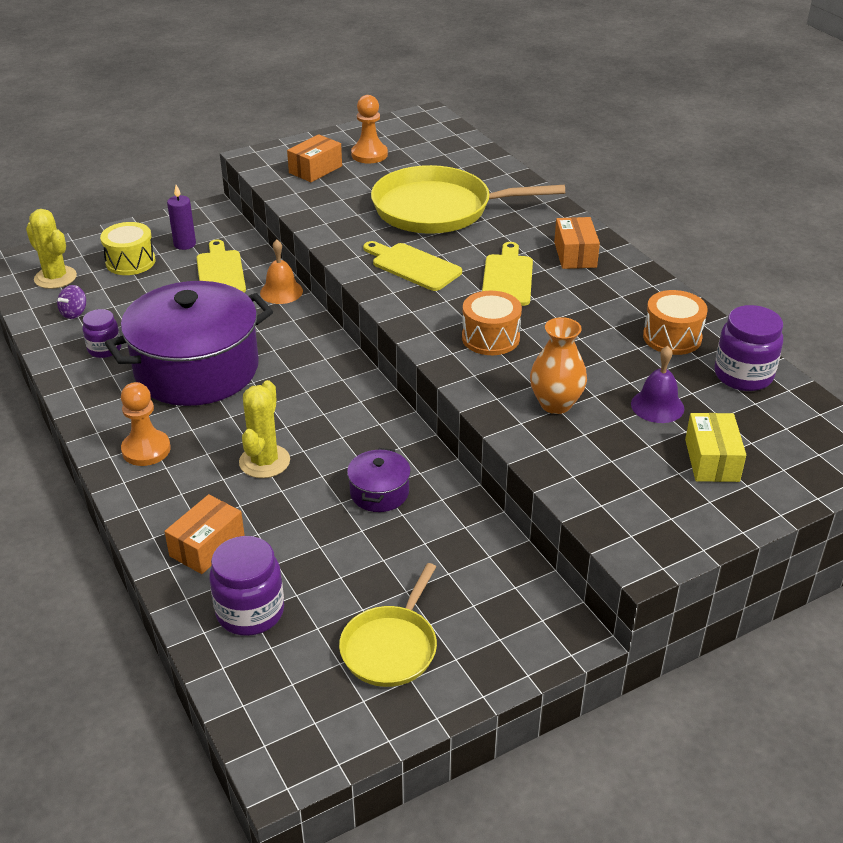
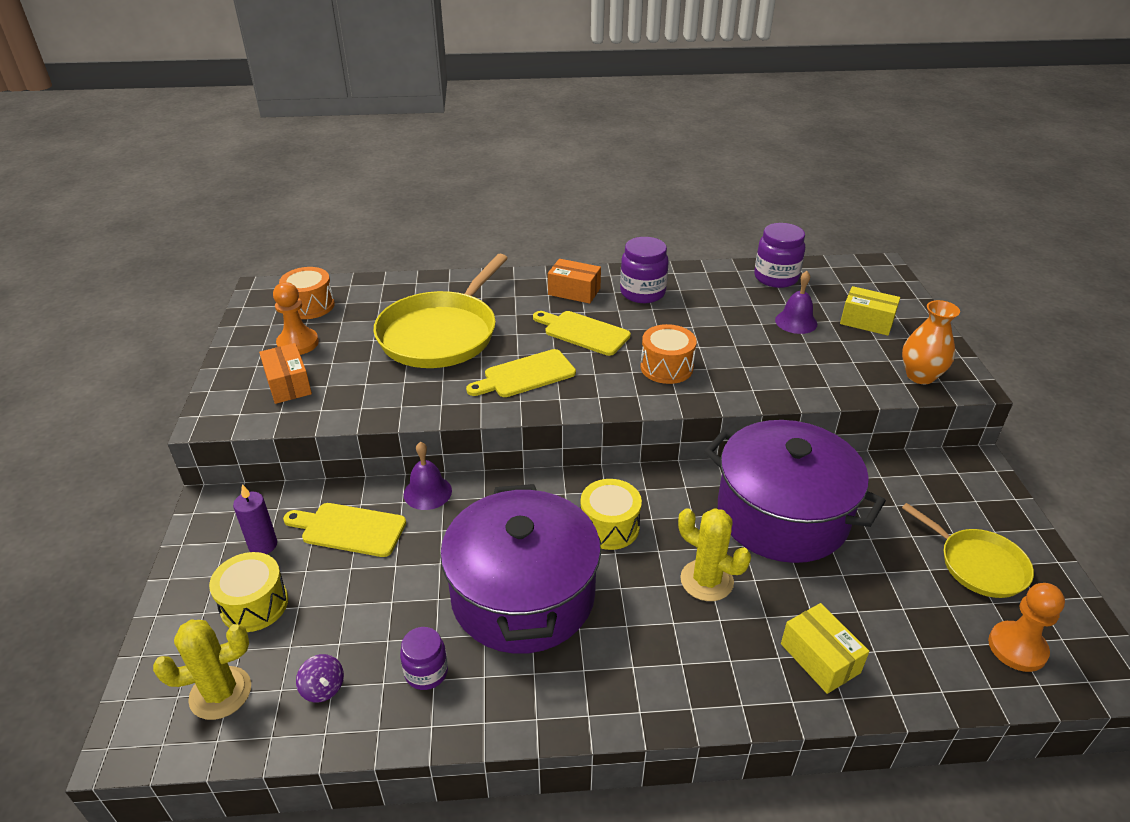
camera: 65 degrees left, 0 degrees up
(146, 450) = (644, 674): orange pawn -> orange pawn (1017, 648)
(207, 546) = (820, 658): orange box -> yellow box
(250, 612) = (921, 648): purple jar -> purple jar (642, 293)
(281, 292) = (427, 492): orange bell -> purple bell
(298, 392) = (609, 527): none -> yellow drum
(379, 492) = (782, 515): purple pot -> purple pot, size x2.37
(555, 404) = (773, 364): orange vase -> orange vase (920, 376)
(672, 337) = (715, 288): orange drum -> orange drum (310, 306)

